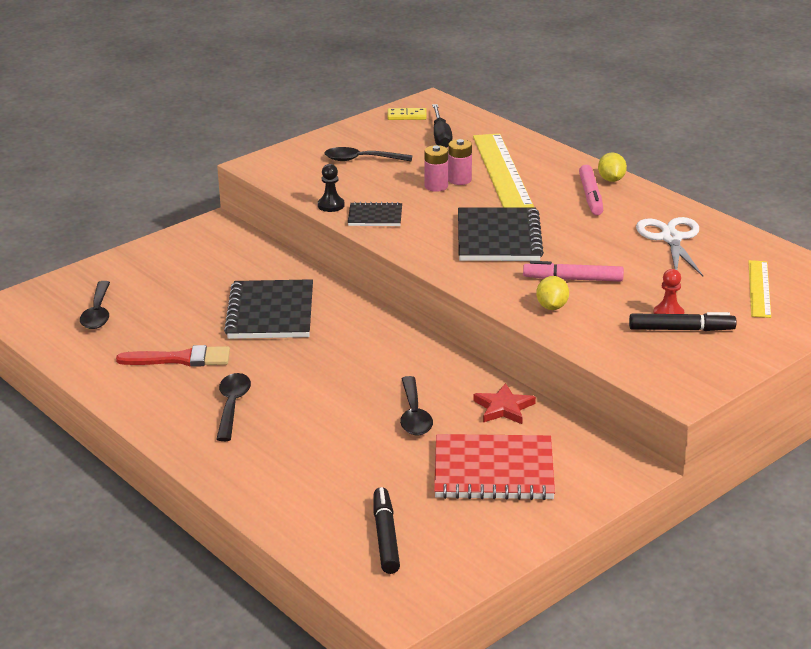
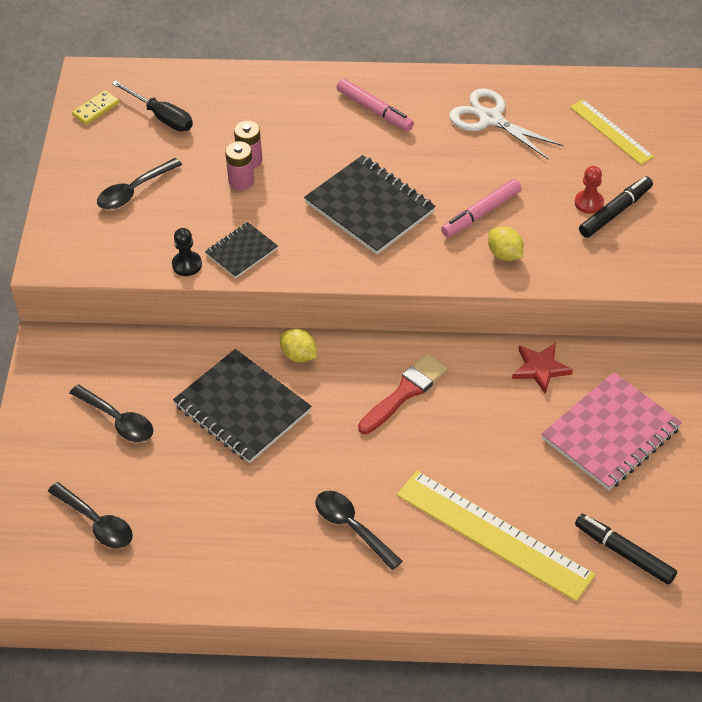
camera: 45 degrees left, 20 degrees up
(181, 359) = (242, 514): red brush -> red brush (405, 392)
(414, 415) = (491, 426): black spoon -> black spoon (118, 420)
(493, 471) = (610, 433): red notebook -> pink notebook
(501, 171) = (268, 126): yellow ruler -> yellow ruler (493, 535)
(611, 180) = (365, 80): yellow lemon -> yellow lemon (299, 355)

